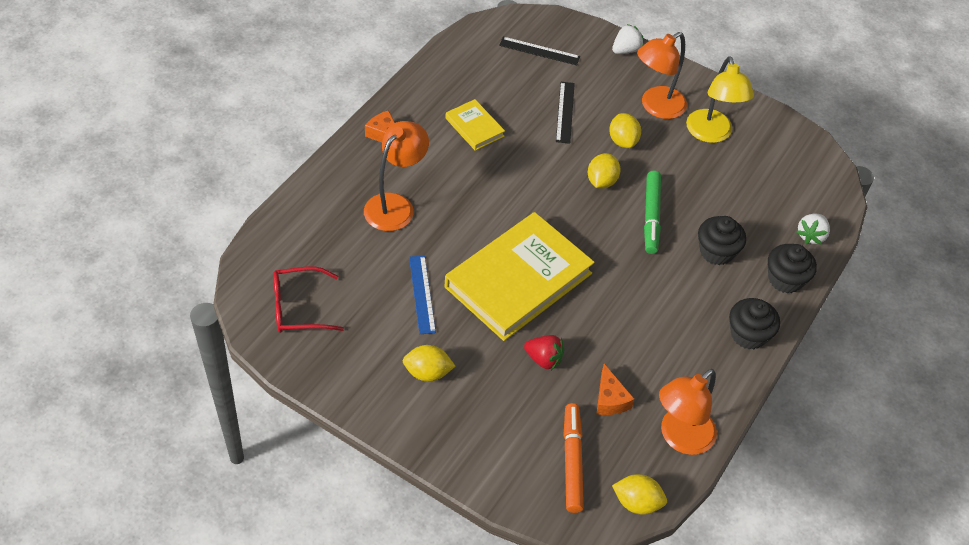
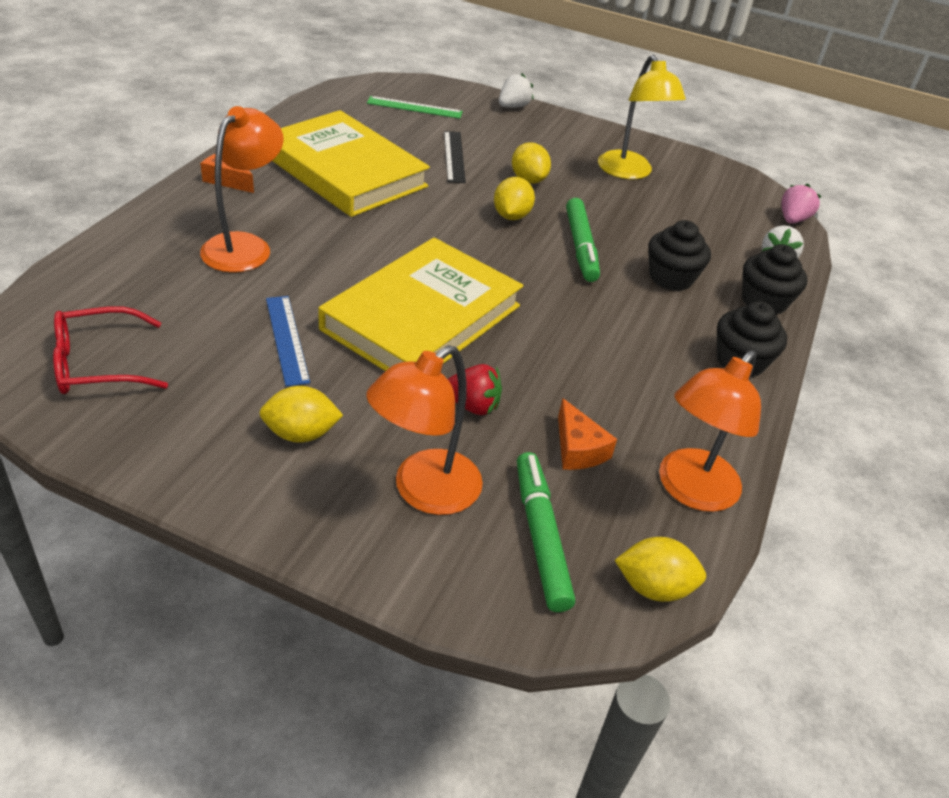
camera: 10 degrees left, 10 degrees down
(474, 127) = (344, 171): yellow book -> yellow book, size x2.16
(539, 51) = (414, 107): black ruler -> green ruler
(572, 461) = (540, 536): orange marker -> green marker
(656, 107) = (559, 151): orange lamp -> orange lamp (424, 492)
(840, 193) = (792, 220): none -> pink strawberry

